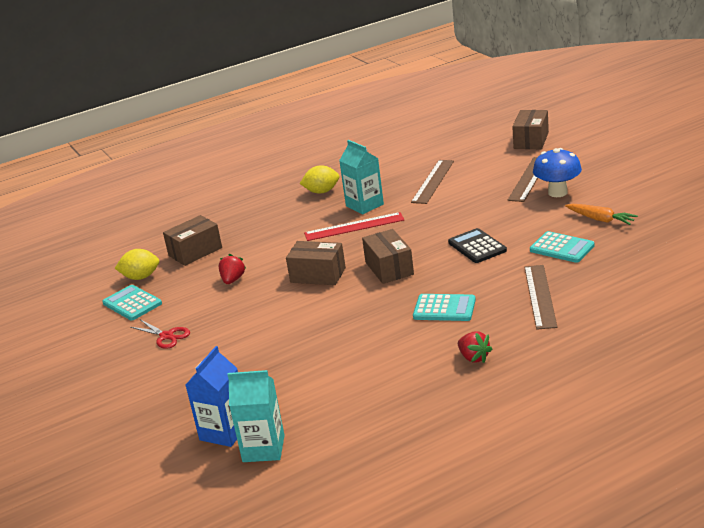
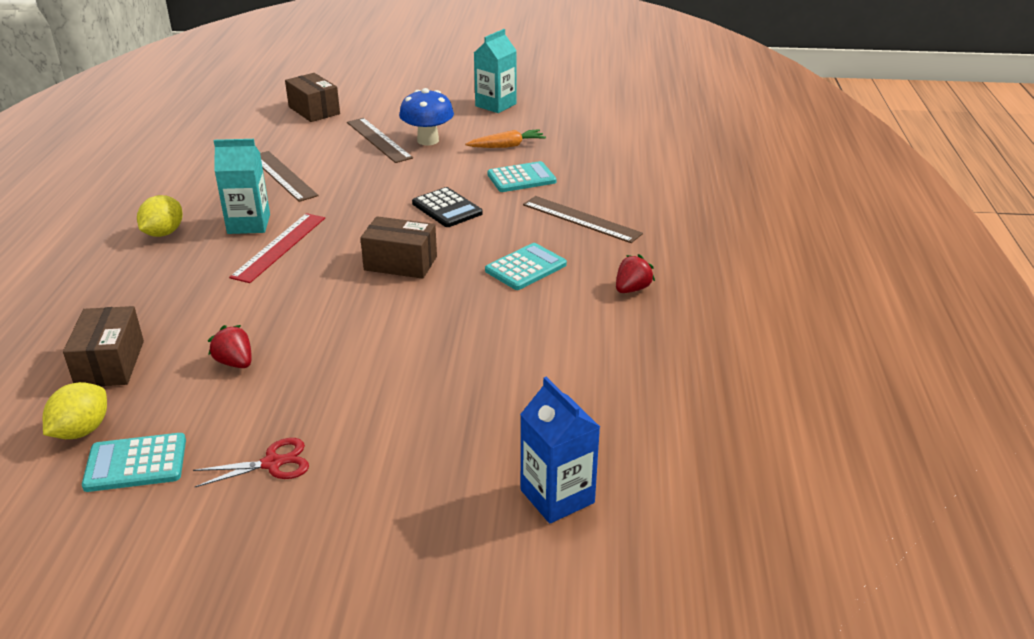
camera: 60 degrees left, 5 degrees up
(263, 448) = (627, 479): turquoise carton -> turquoise carton (495, 105)
(318, 275) = (335, 306): brown box -> none
(474, 358) = (632, 289): red strawberry -> red strawberry turned 45 degrees counterclockwise
(477, 247) = (447, 208): black calculator -> black calculator turned 135 degrees counterclockwise

